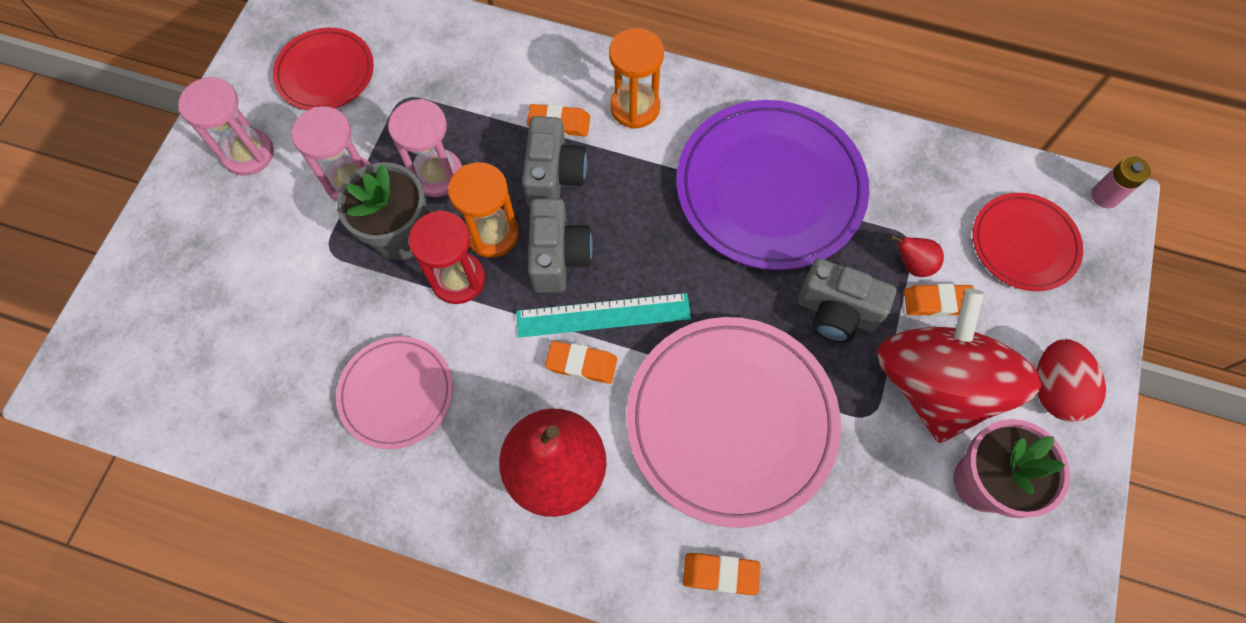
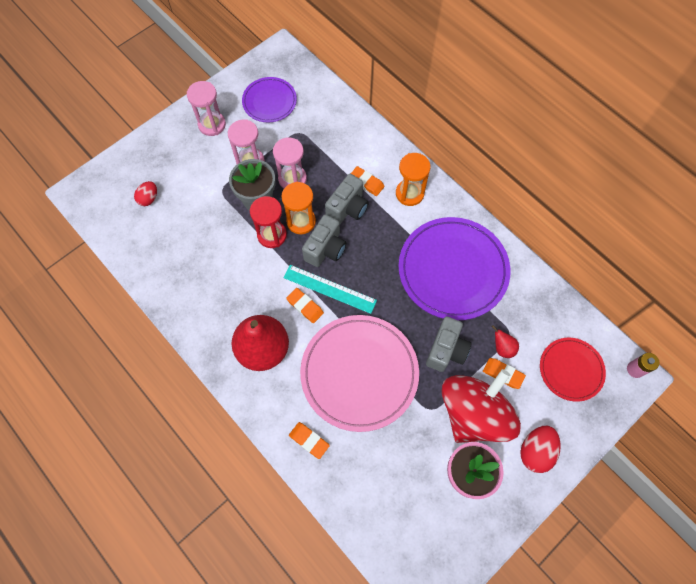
camera: 30 degrees right, 0 degrees up
(208, 328) = (149, 198): none -> red egg
(325, 72) = (269, 101): red plate -> purple plate
(396, 393) = (213, 274): pink plate -> none
(836, 312) = (446, 350): grey camera -> grey camera turned 120 degrees counterclockwise

